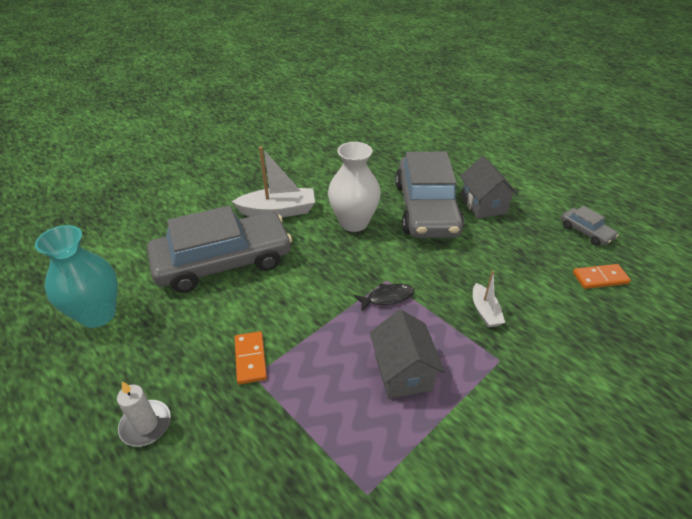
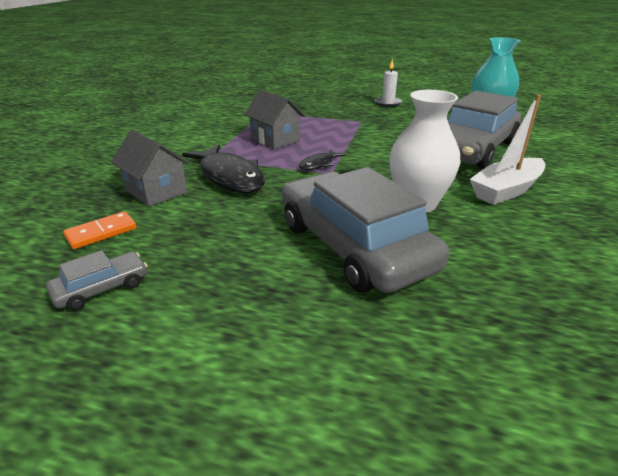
camera: 150 degrees right, 10 degrees down
(250, 359) = (373, 124): orange domino -> none
(483, 205) = (276, 279): grey house -> grey house (156, 191)
(485, 311) = (229, 177): white boat -> black fish
(586, 232) = (101, 288): grey car -> grey car turned 120 degrees clockwise

